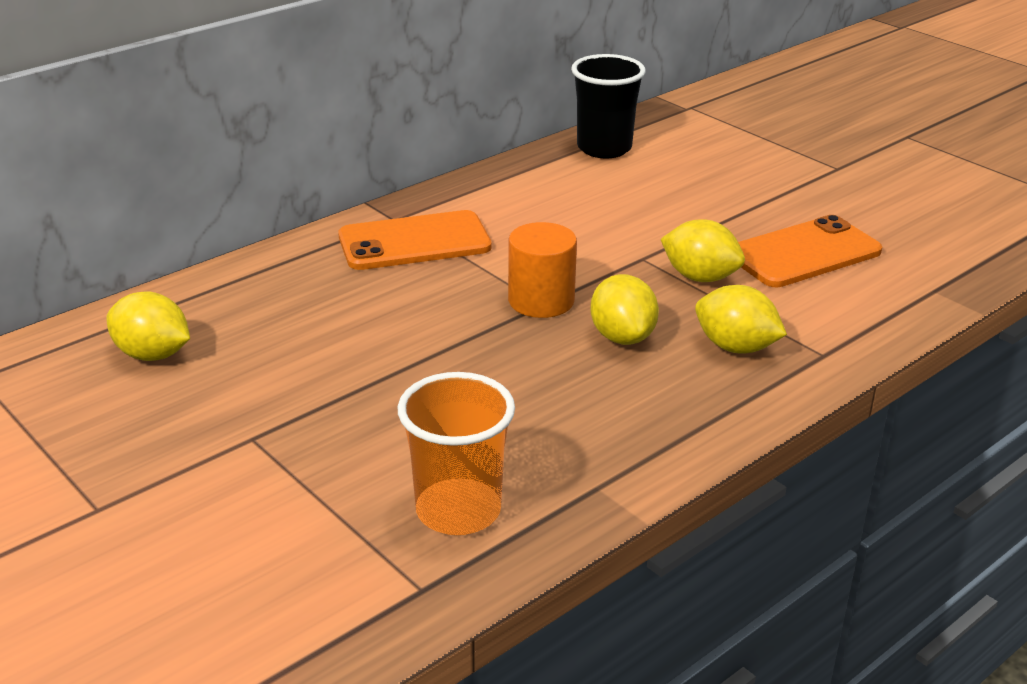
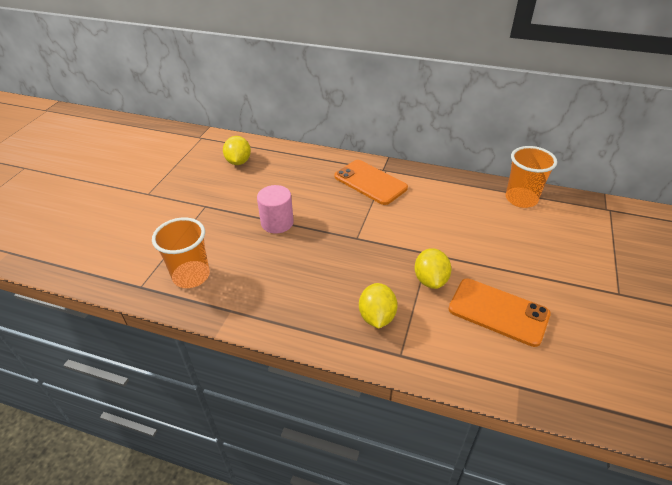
camera: 60 degrees right, 10 degrees up
(412, 367) = (277, 223): none -> pink cylinder
(541, 301) = (358, 236): orange cylinder -> none
(604, 148) = (521, 199): black cup -> orange cup
(622, 337) = (351, 273): yellow lemon -> none

